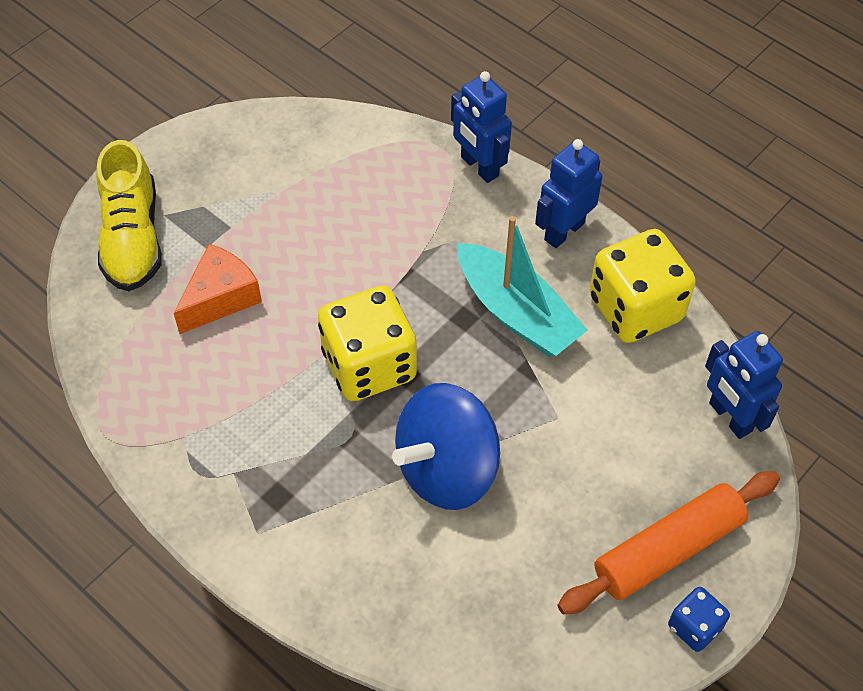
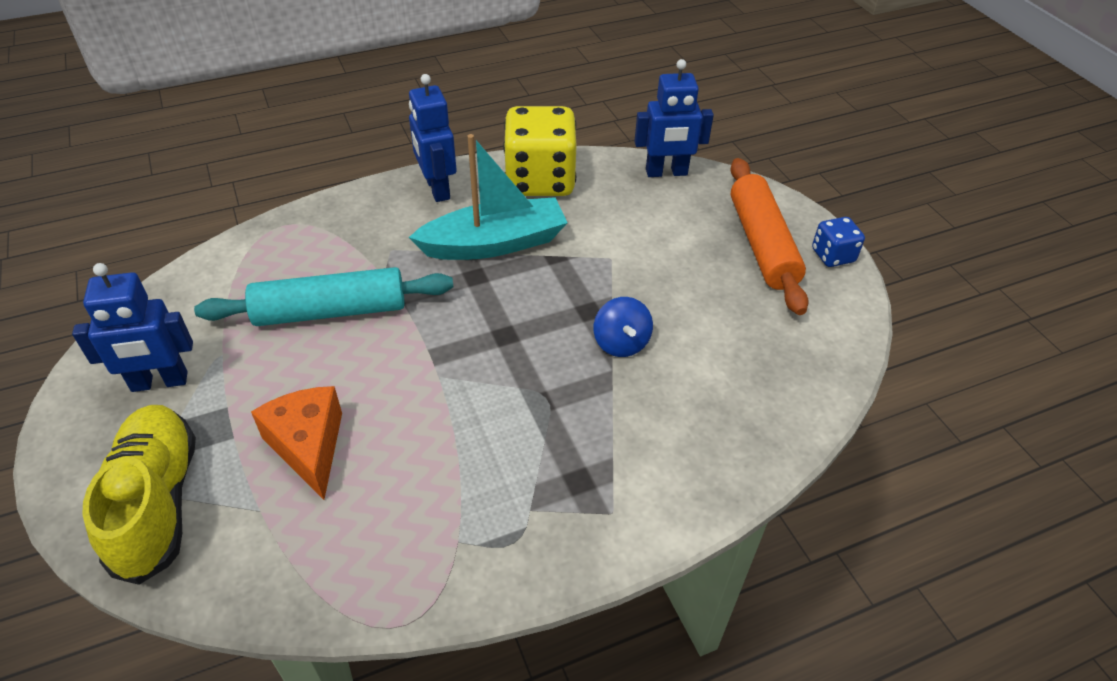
camera: 65 degrees left, 10 degrees down
(133, 238) = (157, 502): yellow shoe -> yellow shoe turned 120 degrees counterclockwise
(360, 236) = (330, 311): none -> turquoise rolling pin
(369, 365) = (478, 356): yellow dice -> none
(447, 469) = (621, 343): blue spinning top -> blue spinning top, size x0.49
(479, 167) = (328, 210): blue robot -> blue robot (159, 382)

